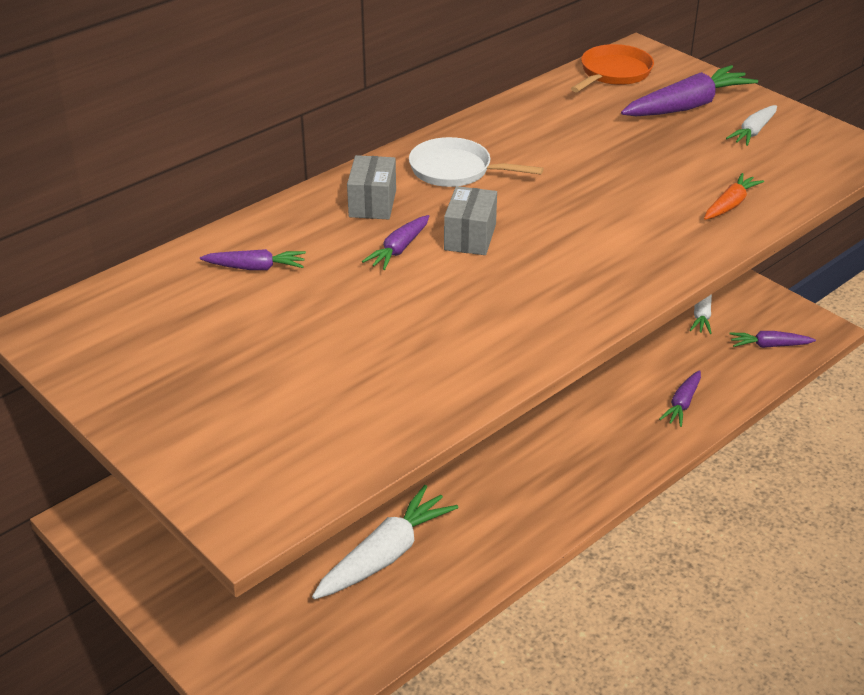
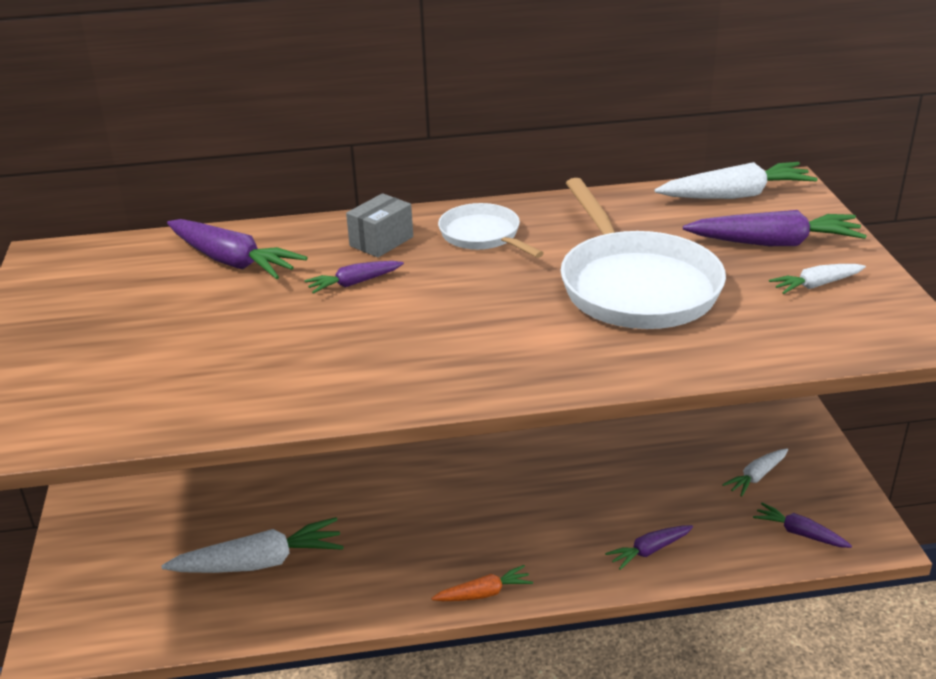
camera: 35 degrees right, 5 degrees down
(256, 268) = (233, 261): purple carrot -> purple carrot, size x1.80
(470, 237) = (423, 292): grey box -> none
(613, 73) = (735, 195): orange pan -> white carrot
(629, 175) = (635, 286): none -> white pan
(730, 204) = (702, 343): orange carrot -> orange carrot (484, 593)

